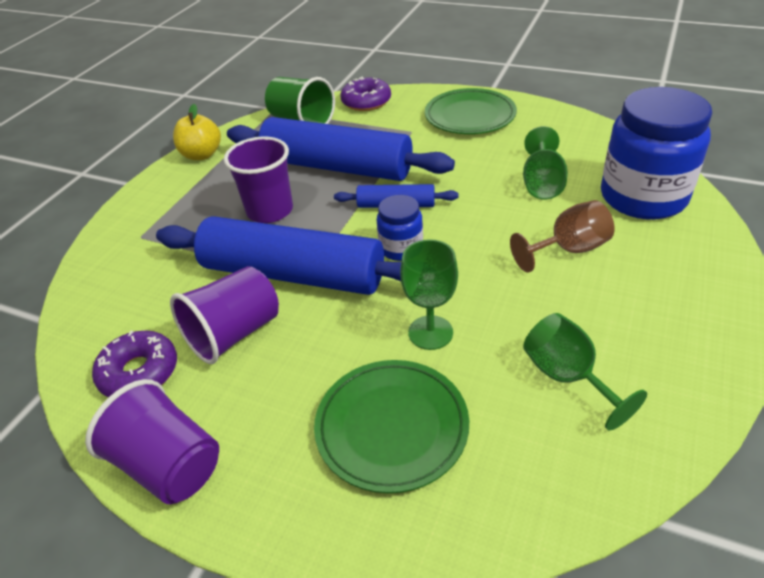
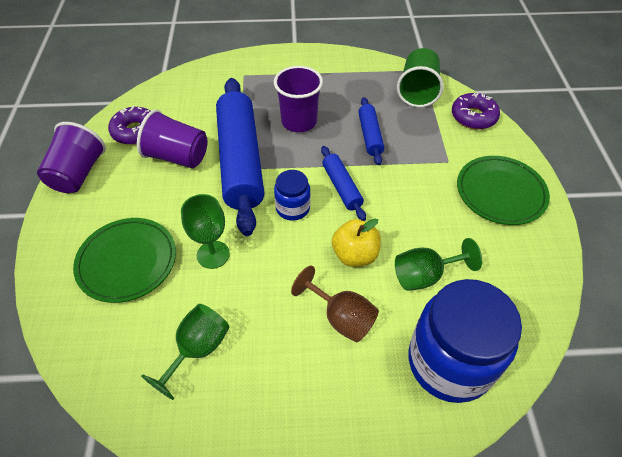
camera: 60 degrees right, 10 degrees up
(202, 155) = (342, 60): yellow apple -> yellow apple (355, 255)
(337, 167) = (370, 135): blue rolling pin -> blue rolling pin, size x0.47

